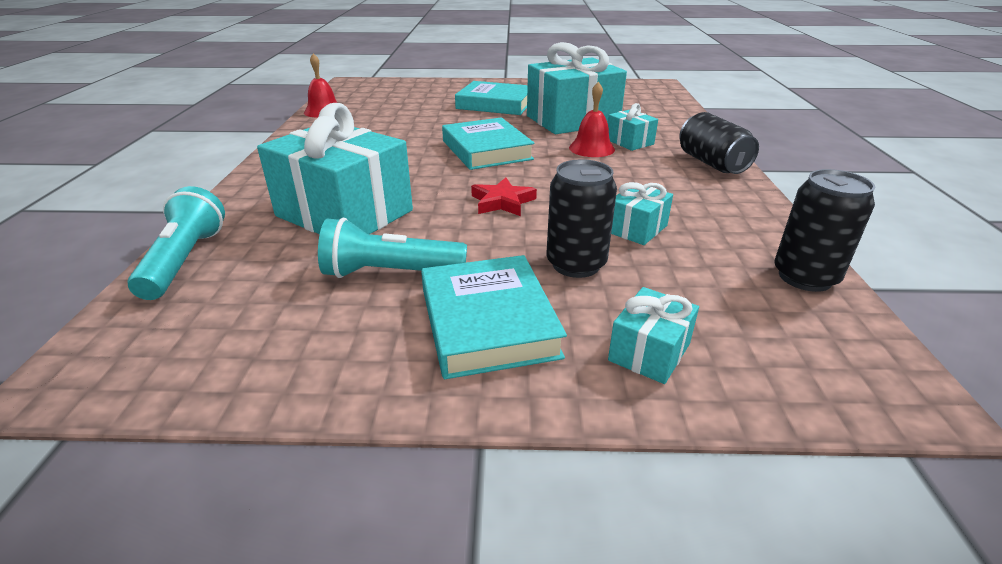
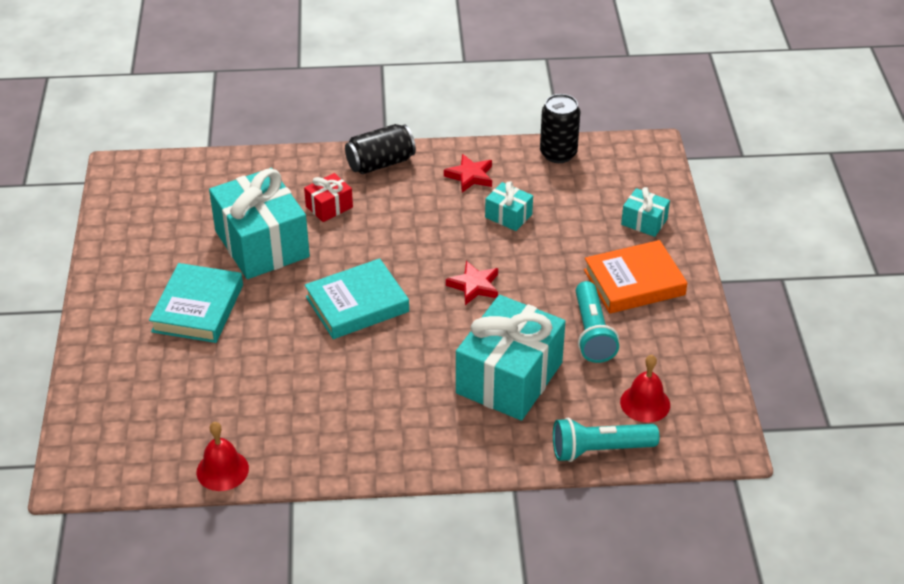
camera: 95 degrees left, 10 degrees up
(488, 322) = (634, 282): turquoise book -> orange book
(576, 264) = (563, 246): black can -> none
(591, 148) = (348, 232): red bell -> red bell (645, 403)
(629, 142) = (329, 207): turquoise gift -> red gift
(711, 208) = (470, 176): none -> red star

